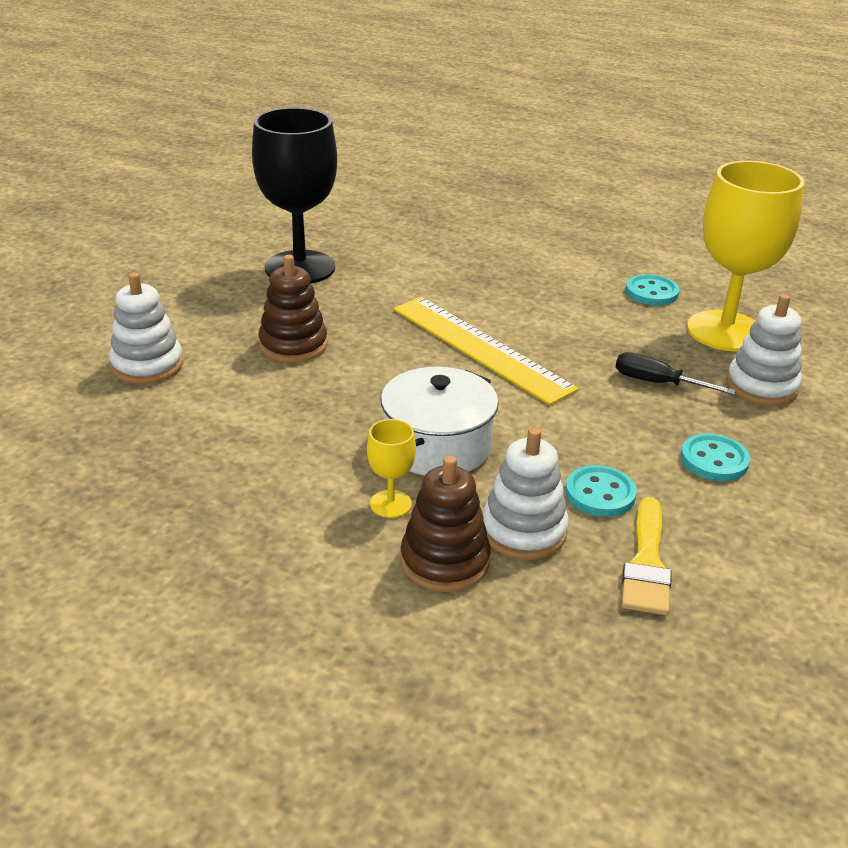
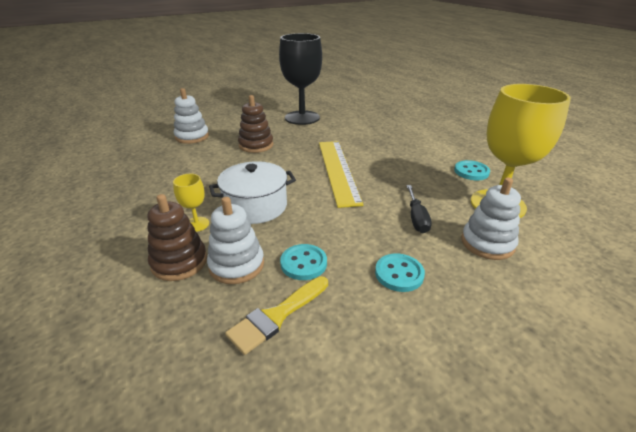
camera: 35 degrees right, 0 degrees up
(658, 383) = (416, 218): black screwdriver -> black screwdriver turned 150 degrees counterclockwise

